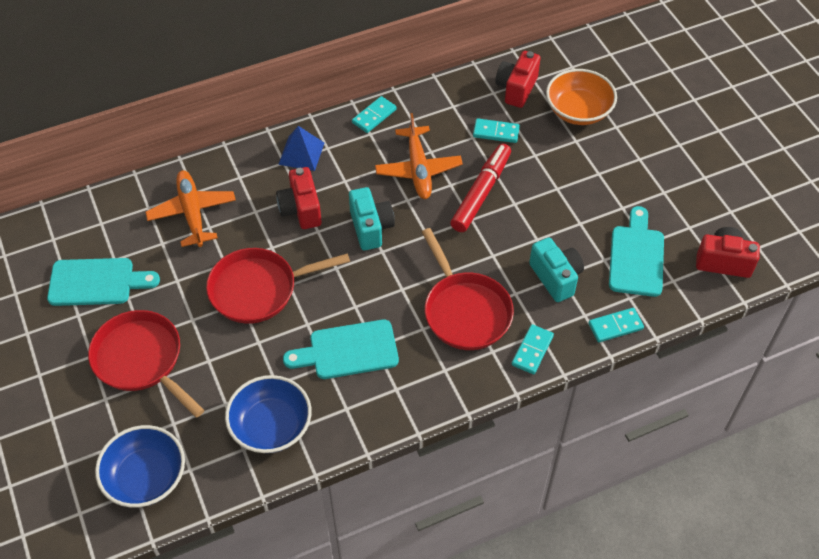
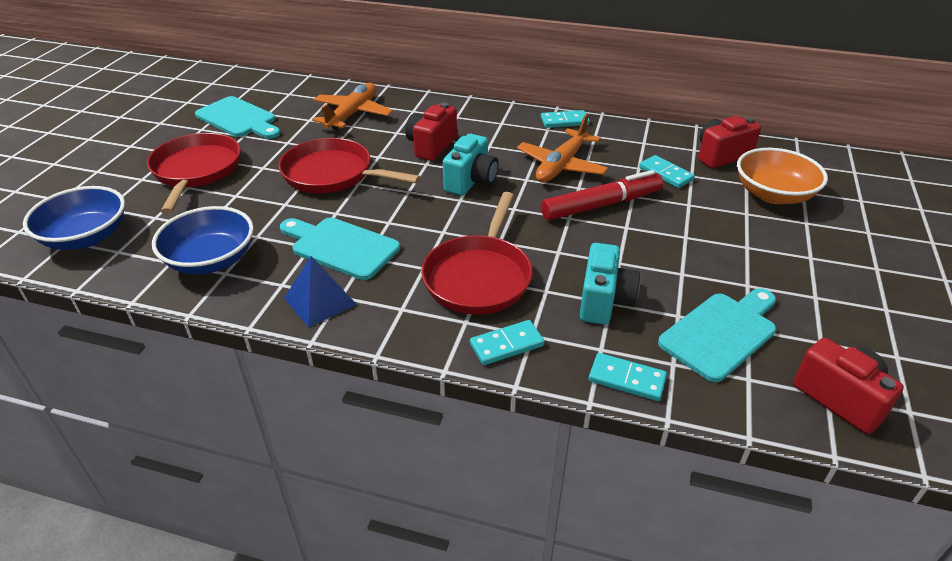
camera: 40 degrees right, 15 degrees down
(301, 153) = (477, 117): blue pyramid -> blue pyramid (320, 301)

